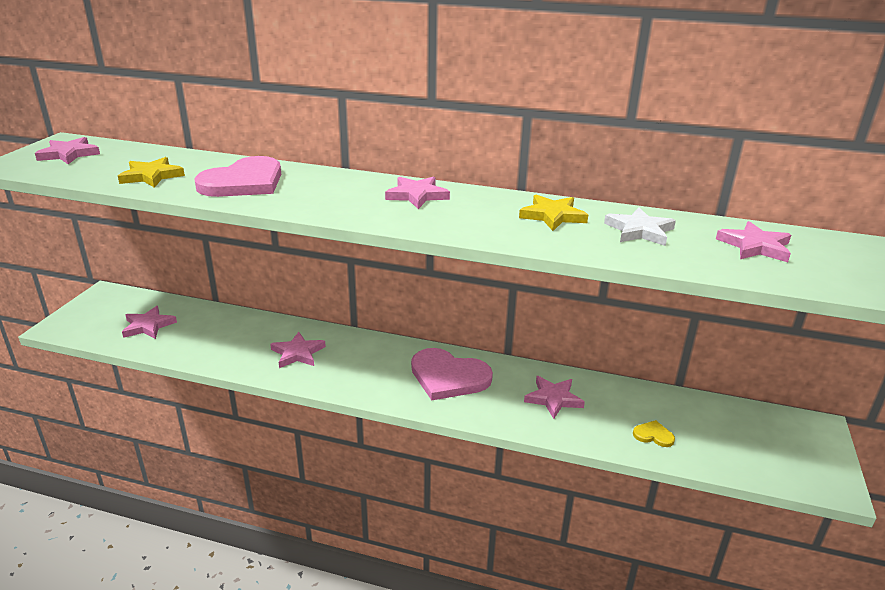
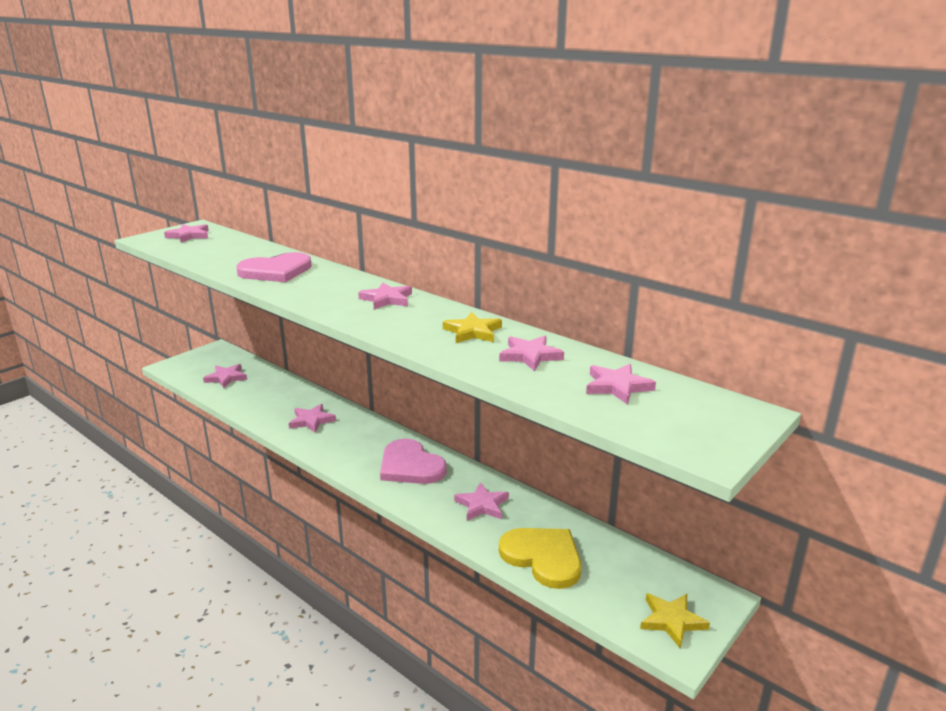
camera: 25 degrees right, 5 degrees down
(151, 176) = (221, 258): yellow star -> yellow star (672, 621)
(639, 231) = (530, 356): white star -> pink star
(653, 435) = (543, 557): yellow heart -> yellow heart, size x2.33

